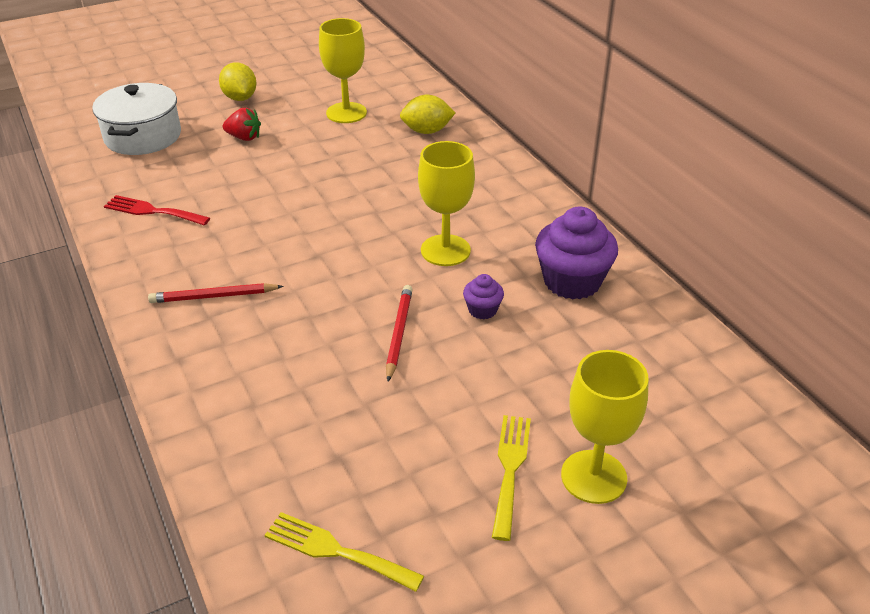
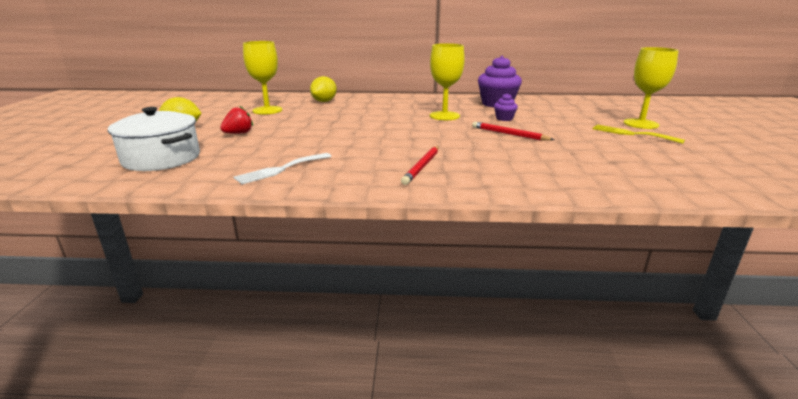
camera: 60 degrees left, 15 degrees down
(152, 211) = (281, 169): red fork -> white fork
(336, 551) = (692, 173): yellow fork -> none

